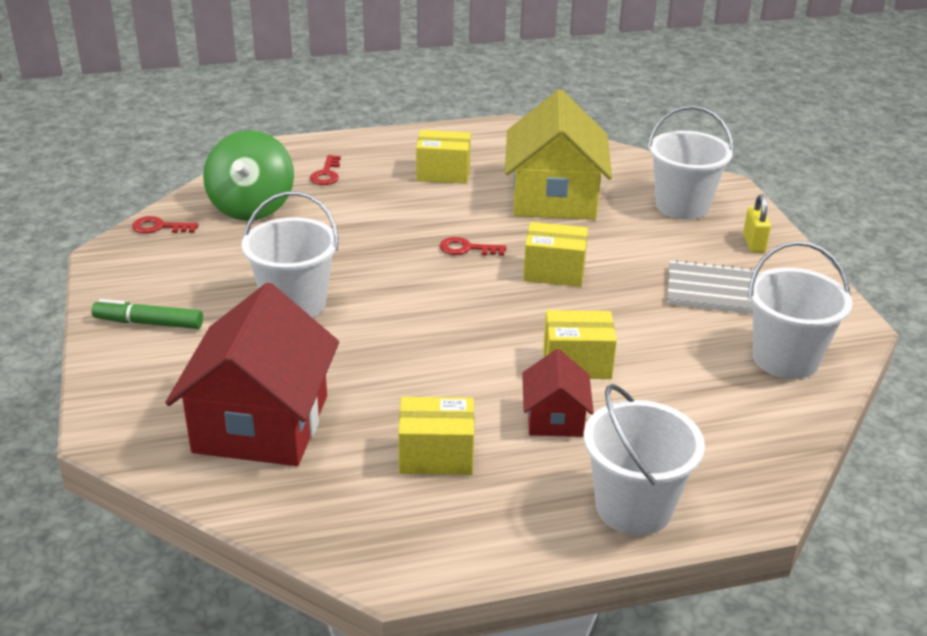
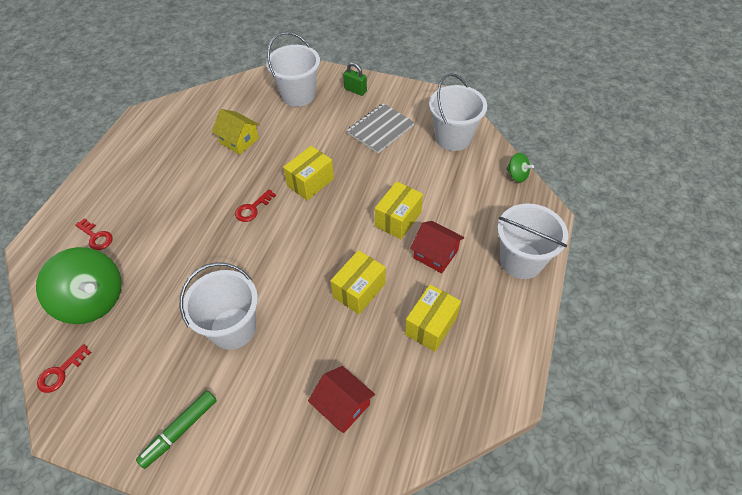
camera: 55 degrees left, 20 degrees up
(261, 424) = (343, 406): red house -> red house, size x0.50
(443, 173) = (160, 176): yellow box -> yellow box (359, 290)
(554, 198) = (239, 141): yellow house -> yellow house, size x0.50
(753, 244) = (355, 90): yellow padlock -> green padlock
(795, 448) = (517, 175): none -> green spinning top

